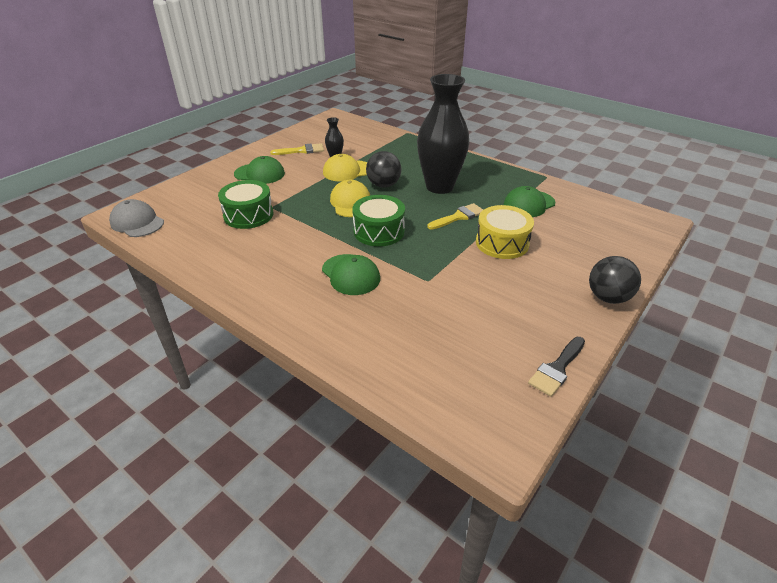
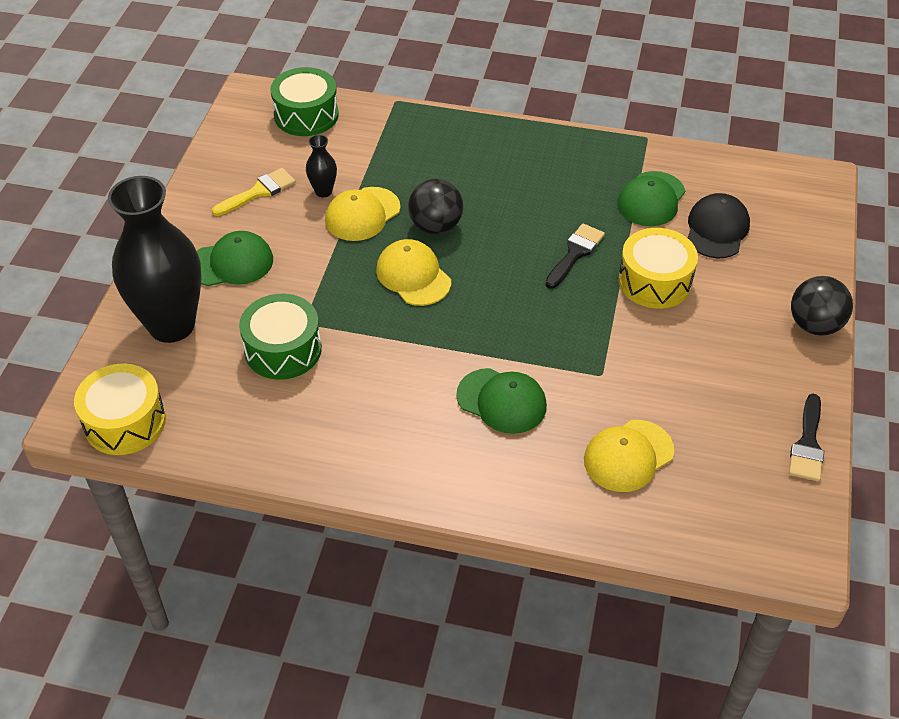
camera: 25 degrees left, 10 degrees up
(137, 222) = (125, 422): grey cap -> yellow drum
(379, 231) = (488, 316): green drum -> green drum (306, 115)
(411, 331) = (628, 456): none -> yellow cap
(439, 187) = (516, 204): black vase -> black vase (172, 325)
(458, 217) = (575, 253): yellow brush -> black brush
(565, 228) = (717, 229): none -> black cap

